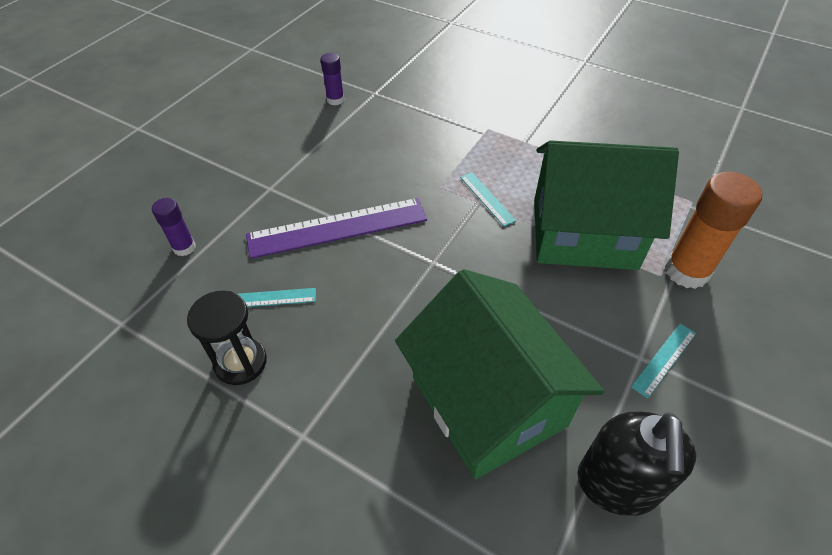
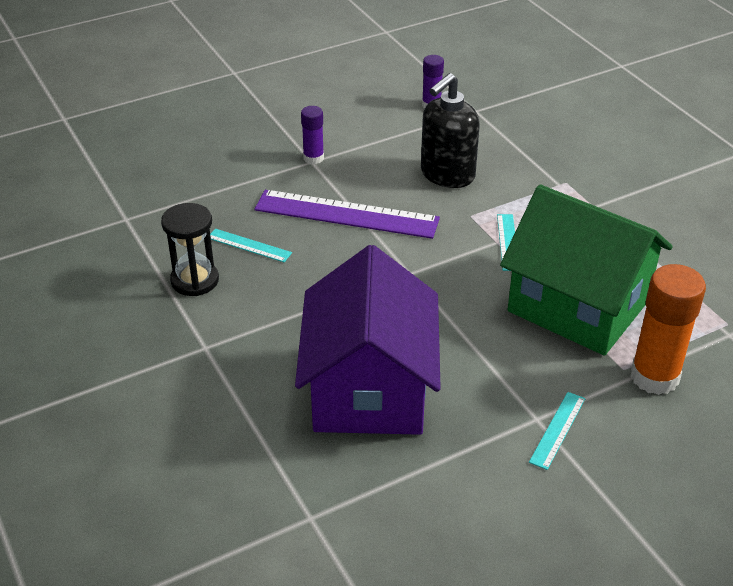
camera: 30 degrees right, 10 degrees down
(184, 247) = (208, 182): purple glue stick -> purple glue stick (313, 158)
(488, 401) = (369, 389): green house -> purple house
(617, 484) = (427, 489): black soap dispenser -> black soap dispenser (447, 175)
(664, 359) = (558, 430): turquoise ruler -> turquoise ruler turned 45 degrees counterclockwise

